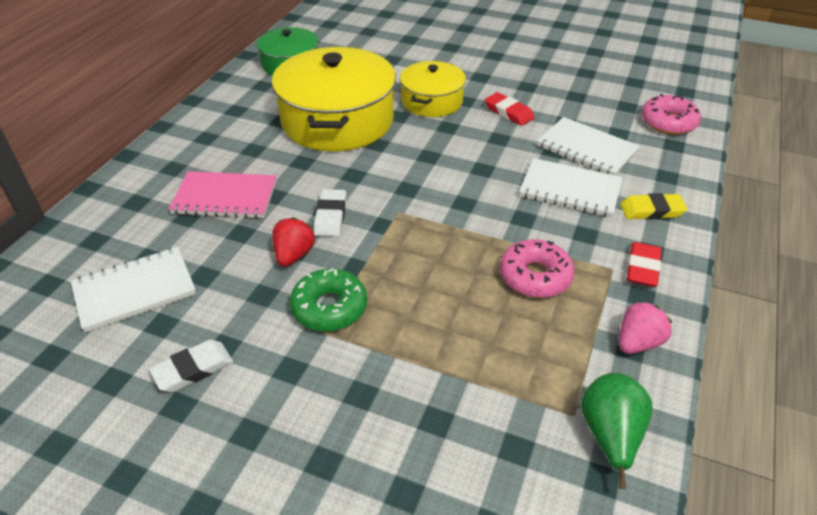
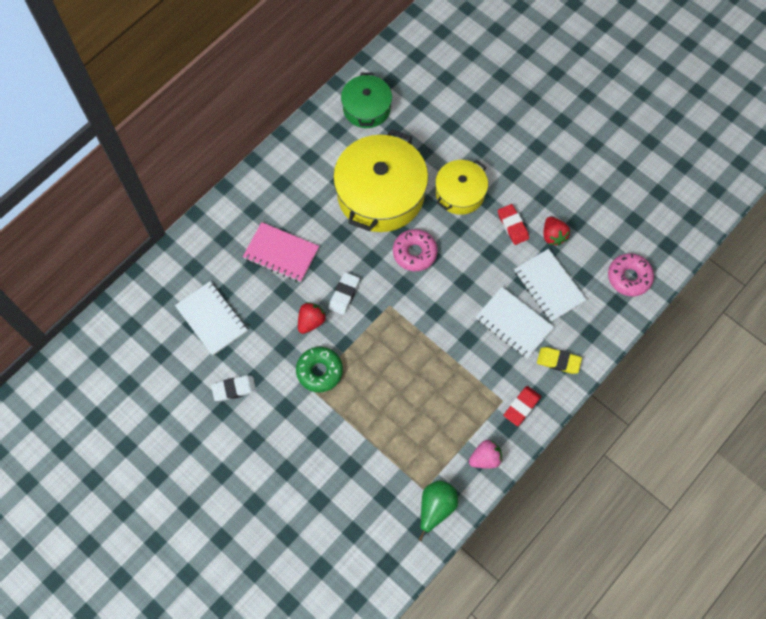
camera: 20 degrees right, 25 degrees up
(135, 290) = (212, 319): white notebook -> white notebook turned 60 degrees clockwise
(535, 276) = (451, 390): pink donut -> pink donut (414, 253)
(559, 110) = (553, 236): none -> red strawberry

